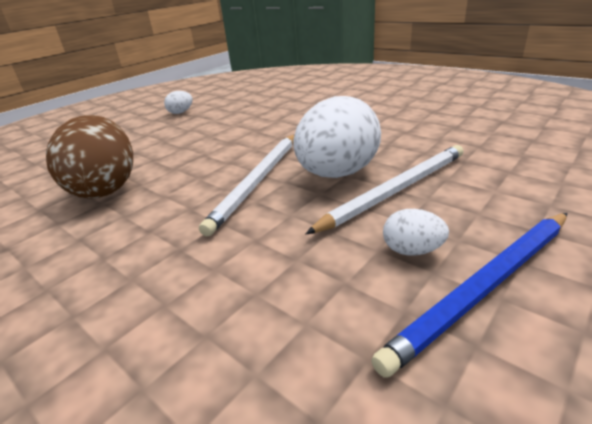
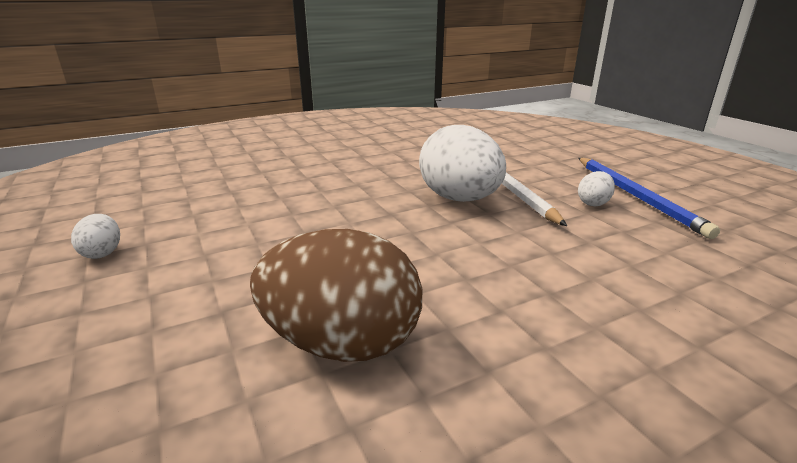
camera: 70 degrees left, 5 degrees down
(257, 181) = (438, 233): white pencil -> none

